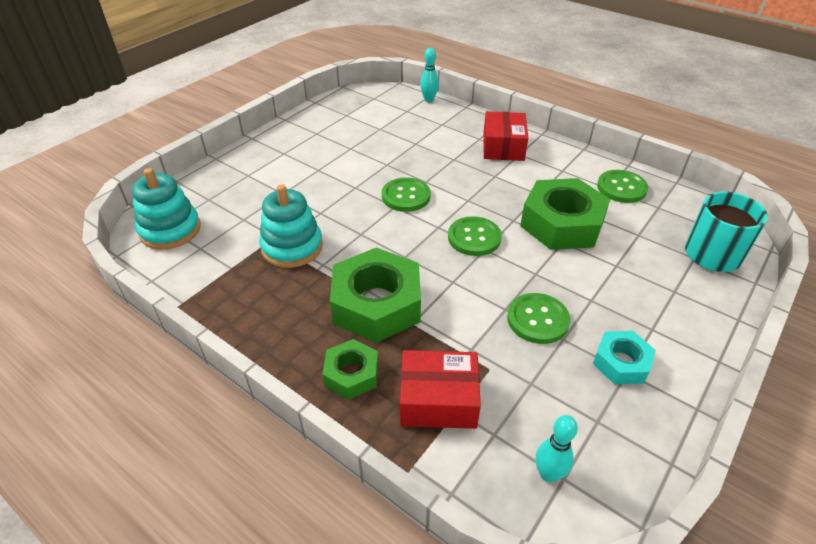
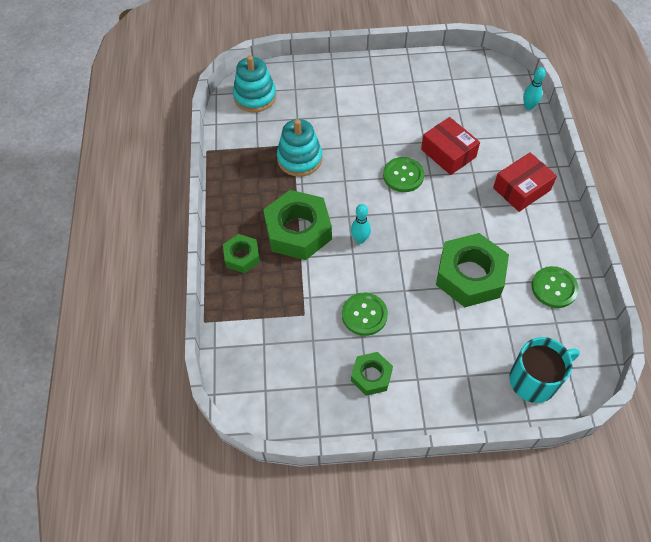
camera: 50 degrees right, 15 degrees up
(438, 400) = (261, 305): red box -> red box (448, 153)
(474, 237) = (402, 238): green button -> none
(548, 474) = (261, 382): turquoise bowling pin -> turquoise bowling pin (360, 239)
(621, 363) = (371, 376): turquoise nut -> green nut

